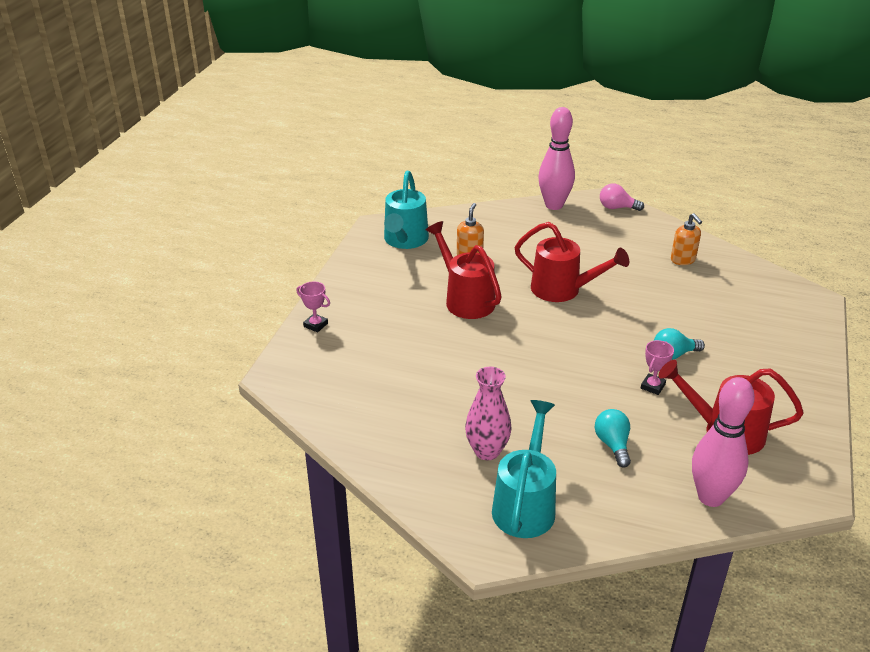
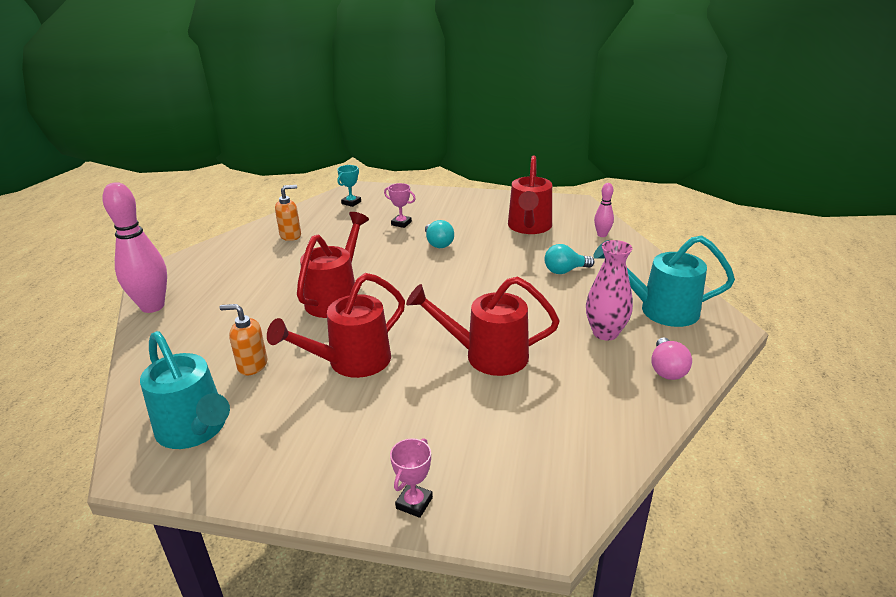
camera: 95 degrees left, 5 degrees down
(404, 241) = (195, 430): turquoise watering can -> turquoise watering can turned 45 degrees clockwise
(462, 370) = (486, 355): none -> red watering can
(617, 208) = (178, 267): pink light bulb -> pink light bulb (667, 369)
(653, 386) = (483, 253): pink trophy -> pink trophy (401, 223)
(710, 497) = (602, 235): pink bowling pin -> pink bowling pin, size x0.49
(773, 295) = (351, 203): none -> turquoise trophy

